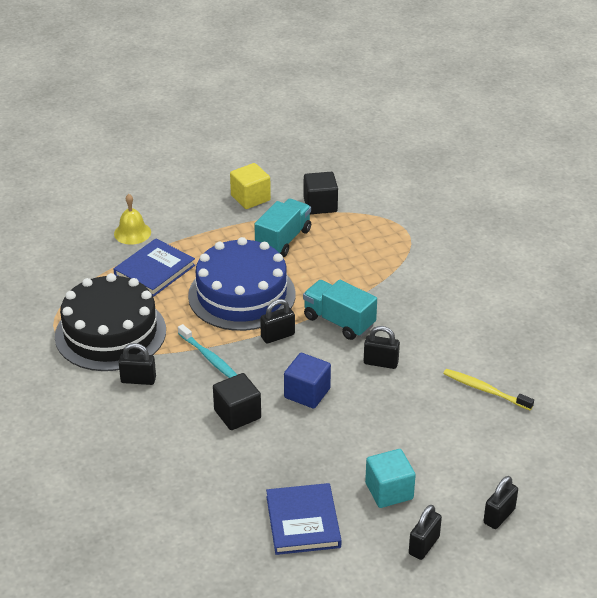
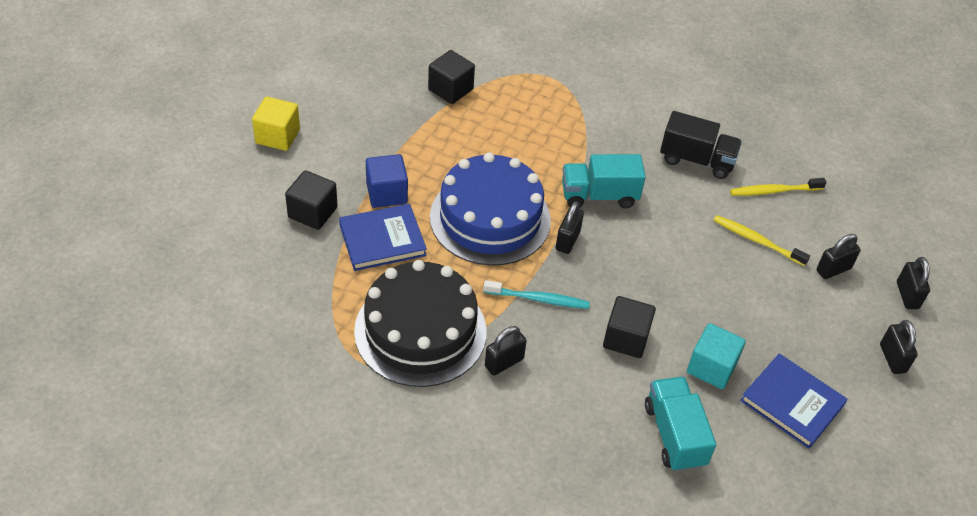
camera: 45 degrees left, 10 degrees up
(132, 233) = (312, 212): yellow bell -> black cube
(154, 270) = (382, 240): blue book -> blue book turned 75 degrees clockwise
(250, 198) = (381, 115): yellow cube -> yellow cube (277, 136)
(283, 240) = (460, 142): turquoise truck -> turquoise truck (674, 435)
(307, 393) = (655, 280): blue cube -> blue cube (387, 193)
(380, 363) = (675, 215): black padlock -> black padlock (833, 269)
(389, 491) = (816, 328): turquoise cube -> turquoise cube (711, 367)
(423, 413) = (757, 241): none -> yellow toothbrush
(449, 338) = (696, 160): none -> black truck

